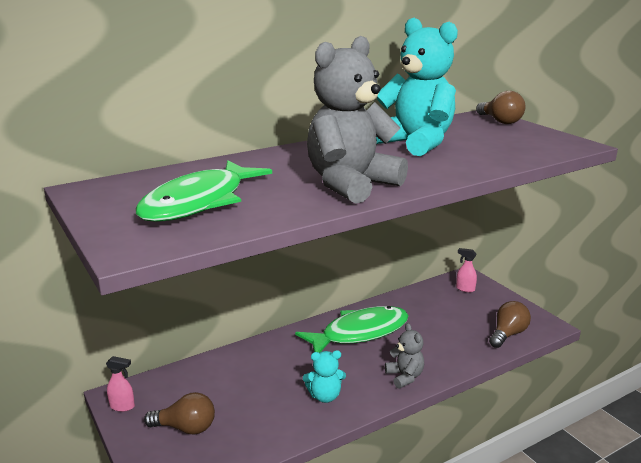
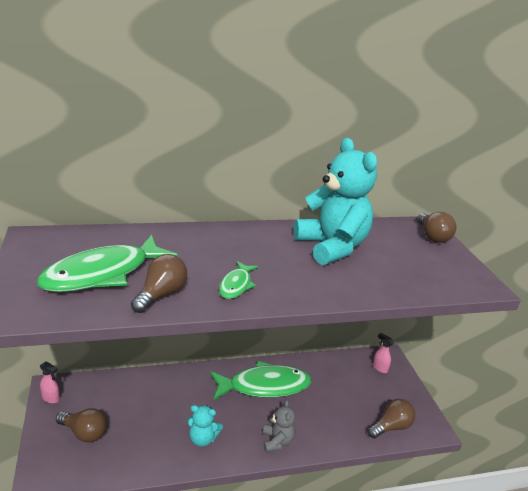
camera: 15 degrees right, 5 degrees up
(280, 205) = (161, 294): none -> brown light bulb
(351, 185) = (236, 285): grey teddy bear -> green fish

